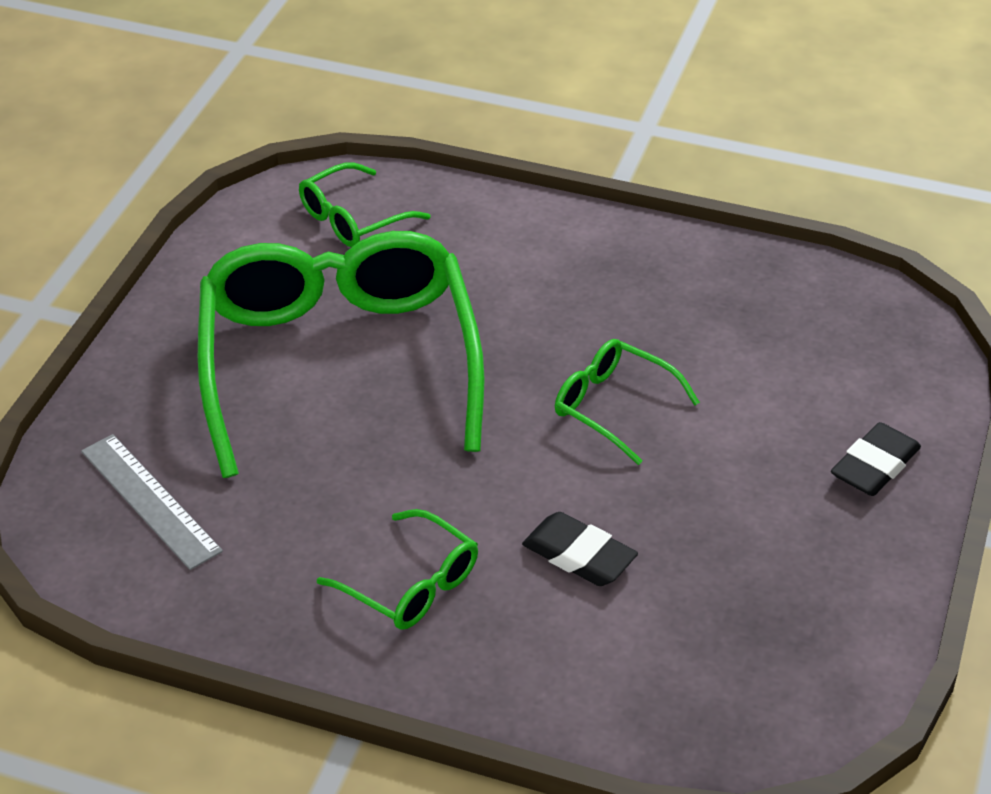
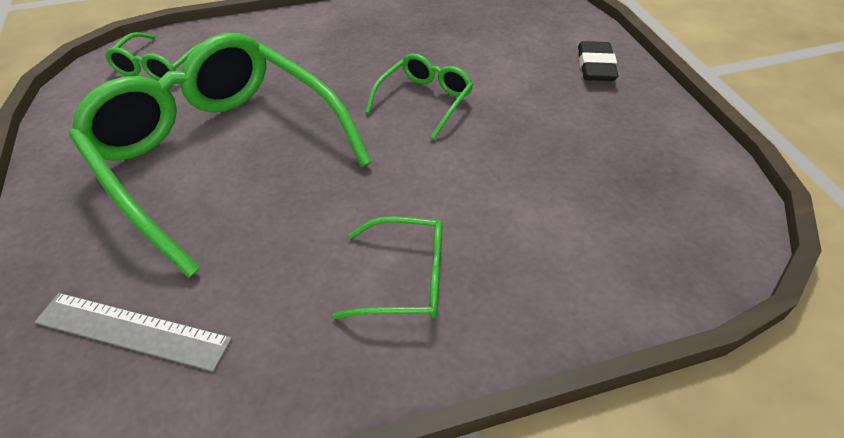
camera: 35 degrees left, 5 degrees up
(579, 555) = (497, 196): black eraser -> none
(612, 406) = (425, 100): green glasses -> green glasses turned 120 degrees clockwise

